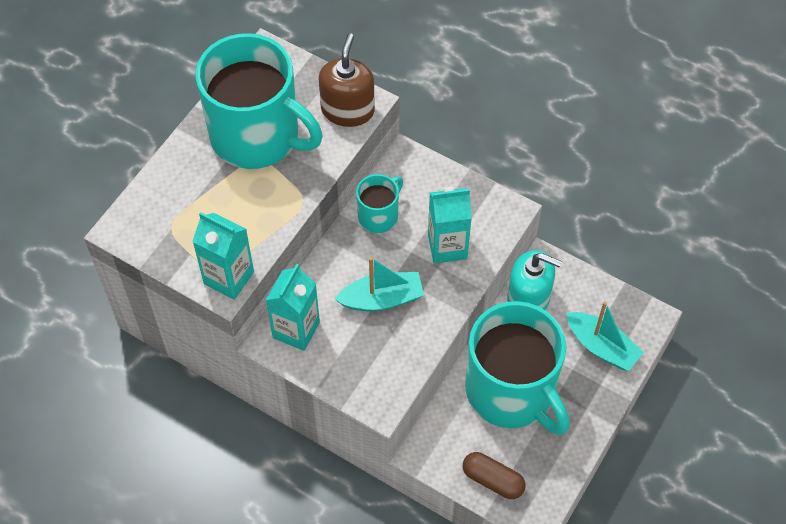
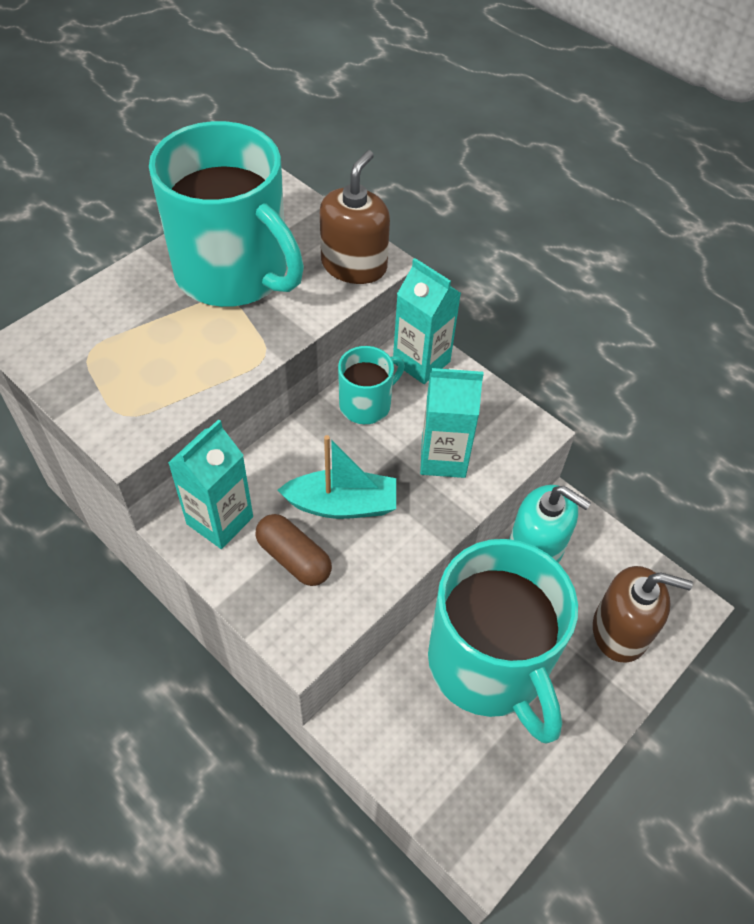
camera: 10 degrees right, 5 degrees down
(229, 278) = (136, 428): turquoise carton -> turquoise carton (421, 362)
(492, 480) = (437, 783): brown capsule -> brown capsule (294, 558)
(601, 347) = (620, 631): turquoise boat -> brown soap dispenser

